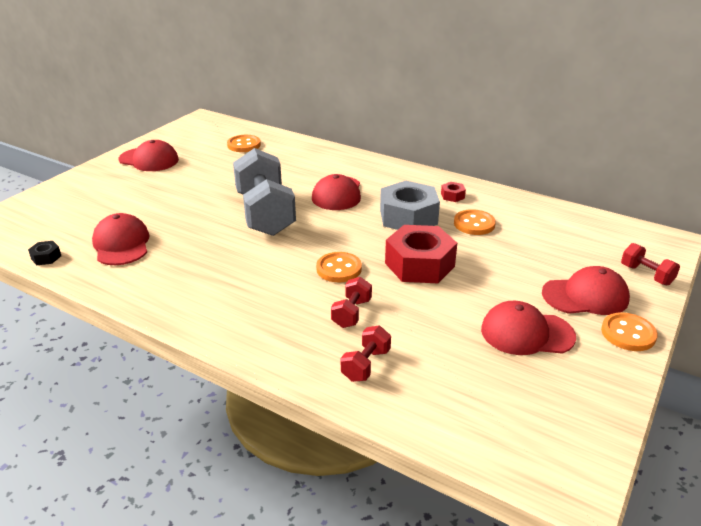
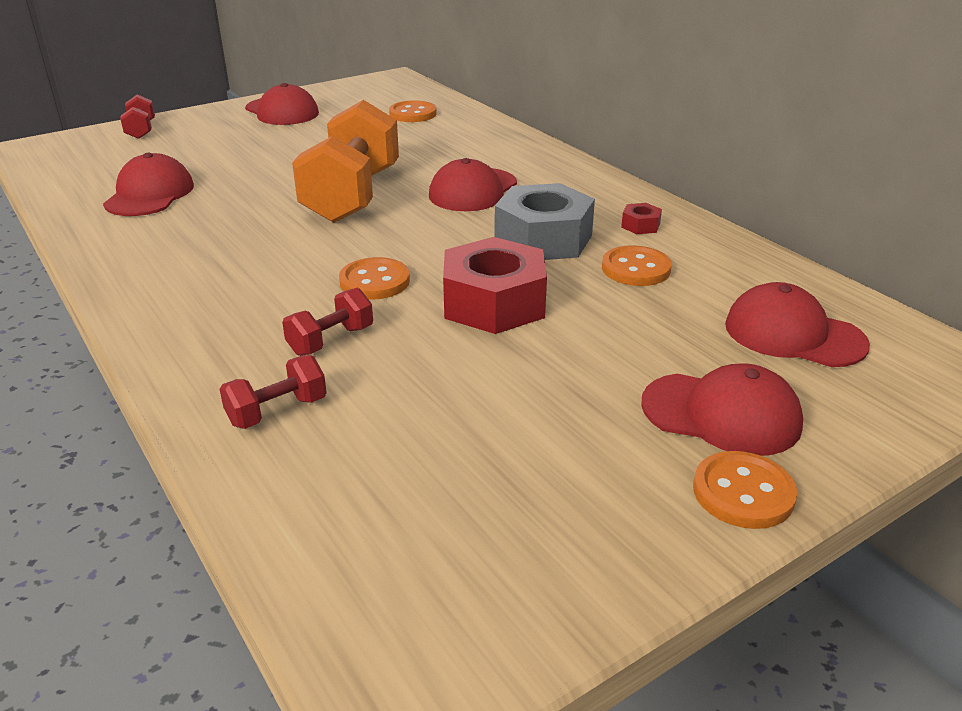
camera: 25 degrees right, 0 degrees up
(46, 257) = (58, 191): black nut -> none
(265, 214) = (352, 196): grey dumbbell -> orange dumbbell
(526, 333) = (562, 440): red cap -> red cap (793, 334)
(646, 275) = (872, 411): red dumbbell -> red dumbbell (141, 130)

